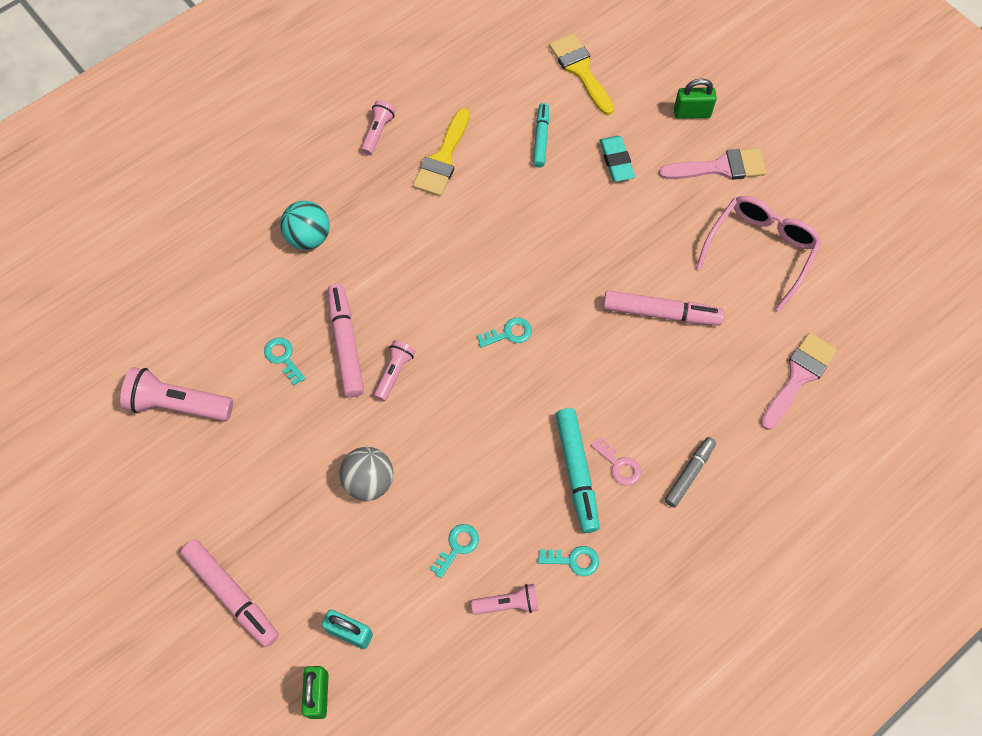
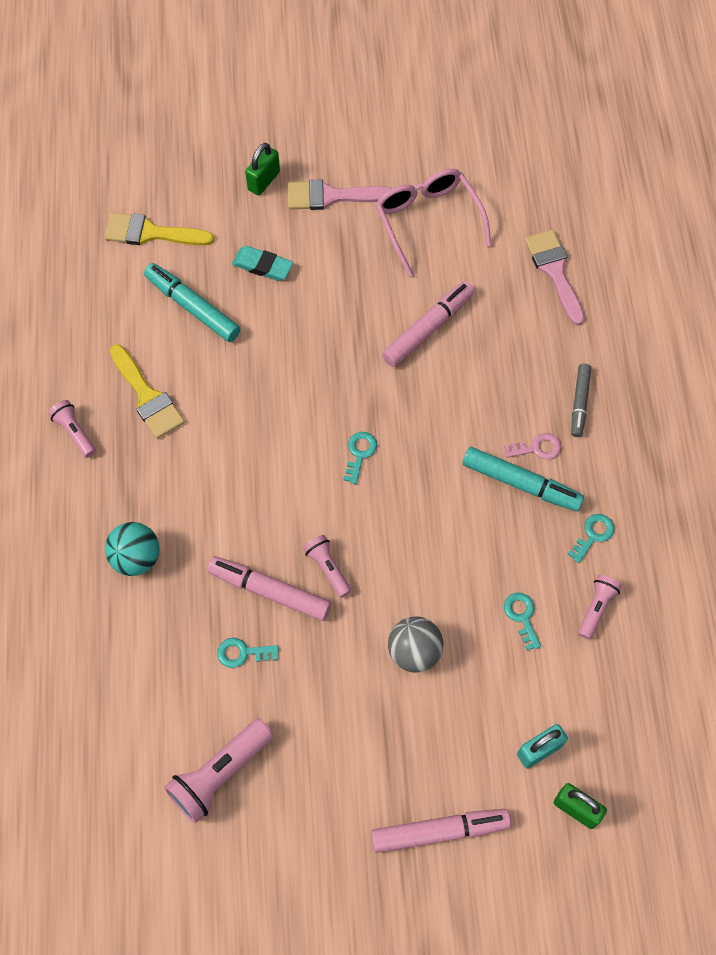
camera: 55 degrees left, 0 degrees up
(541, 138) = (193, 307): turquoise marker -> turquoise marker, size x1.55
(689, 474) = (579, 403): grey marker -> grey marker turned 150 degrees counterclockwise
(720, 167) = (331, 196): pink brush -> pink brush turned 120 degrees counterclockwise

